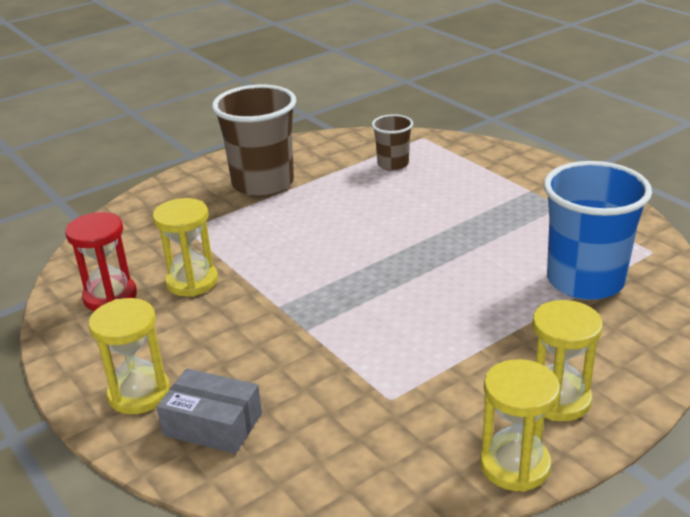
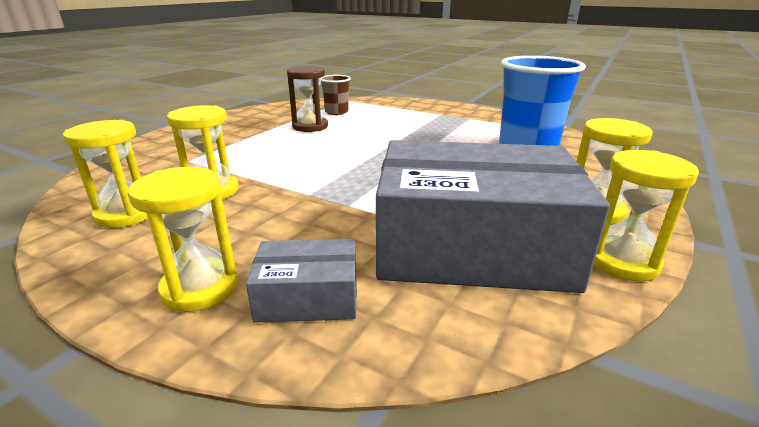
camera: 25 degrees left, 5 degrees down
(110, 297) = (126, 214): red hourglass -> yellow hourglass
(263, 184) = (241, 130): brown cup -> none
(343, 190) = (310, 126): none -> brown hourglass
(385, 410) = (472, 246): none -> grey box

